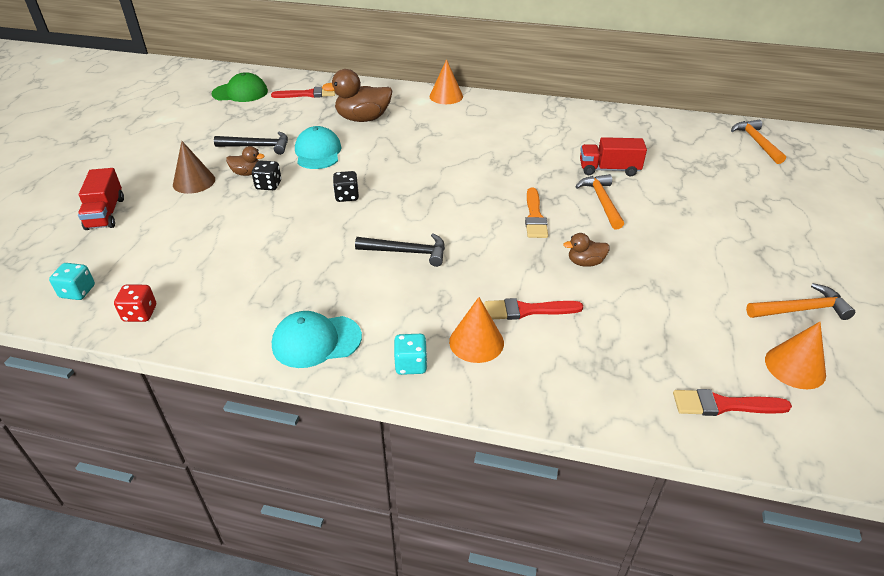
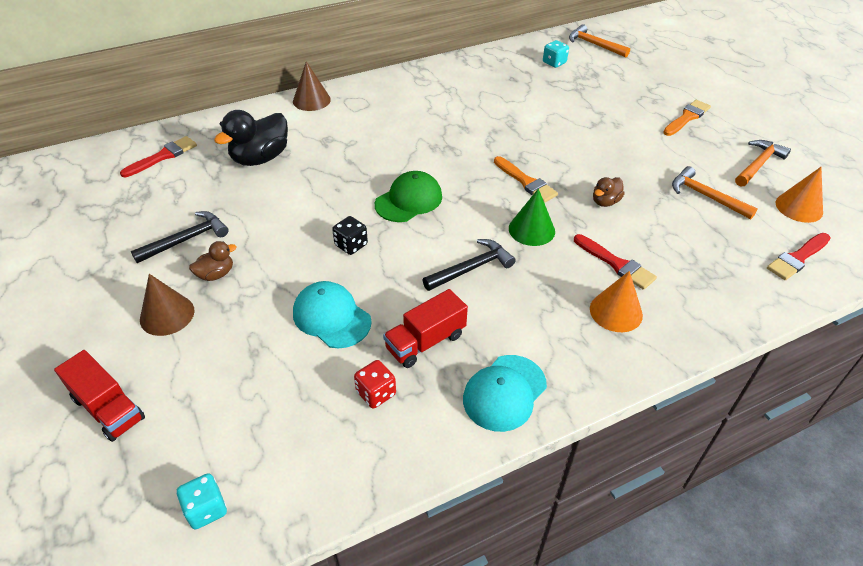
camera: 40 degrees left, 5 degrees up
(140, 313) = (310, 482): red dice -> red dice (376, 393)
(240, 92) = (76, 188): green cap -> green cap (409, 200)
(268, 185) = (257, 275): black dice -> none
(318, 152) = (262, 215): turquoise cap -> turquoise cap (331, 317)
(363, 119) = (260, 158): brown duck -> black duck
(411, 364) = (597, 361): turquoise dice -> turquoise dice (554, 63)
(446, 96) = (311, 100): orange cone -> brown cone
(490, 251) = (531, 229): none -> green cone
(527, 310) = (616, 264): red brush -> red brush turned 90 degrees counterclockwise
(601, 201) = (555, 144): orange hammer -> orange hammer (706, 196)
(609, 169) = (527, 113): red truck -> red truck (425, 341)
(773, 237) = (687, 117): none -> orange brush

